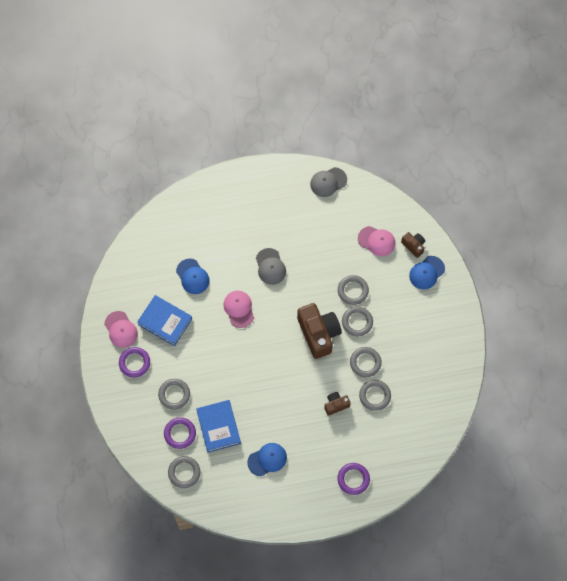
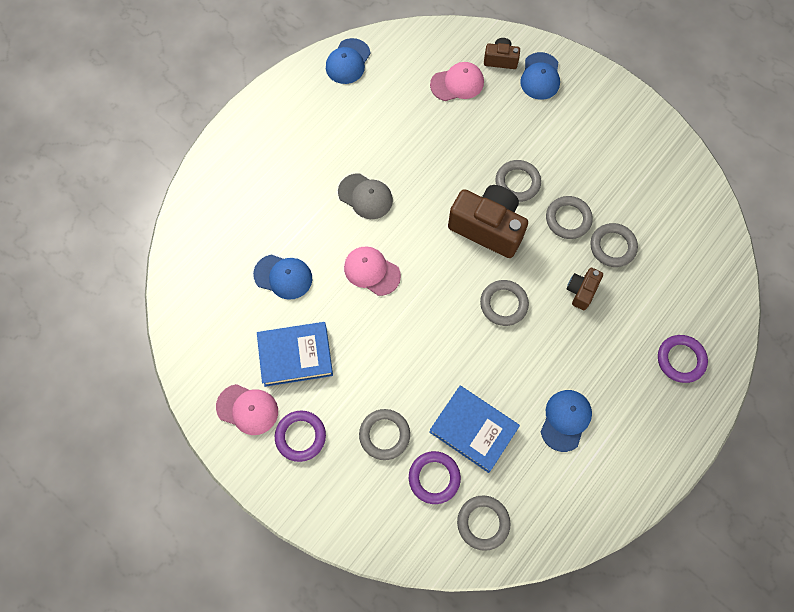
camera: 40 degrees left, 0 degrees up
(328, 182) = (348, 61): grey cap -> blue cap
(353, 290) = (481, 153): grey ring -> grey ring (503, 304)

